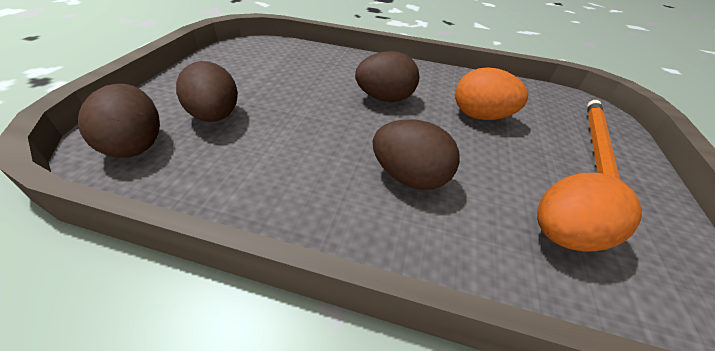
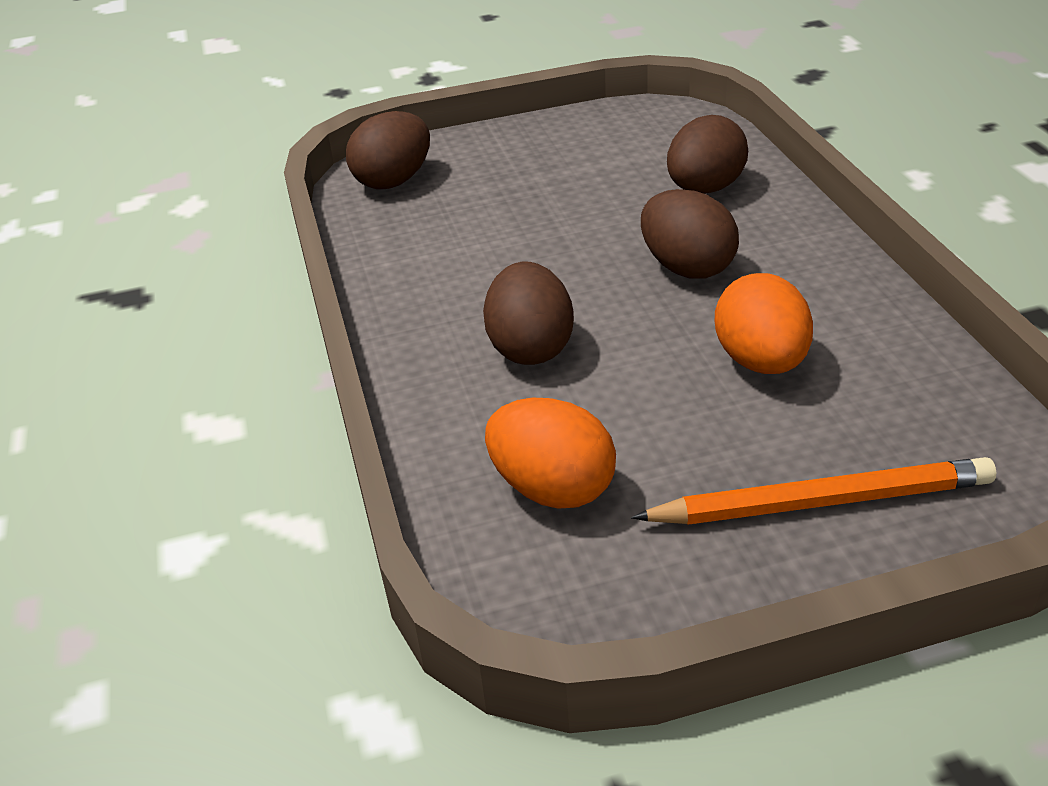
camera: 65 degrees right, 5 degrees down
(215, 116) = (485, 188): brown egg -> brown egg (705, 189)

